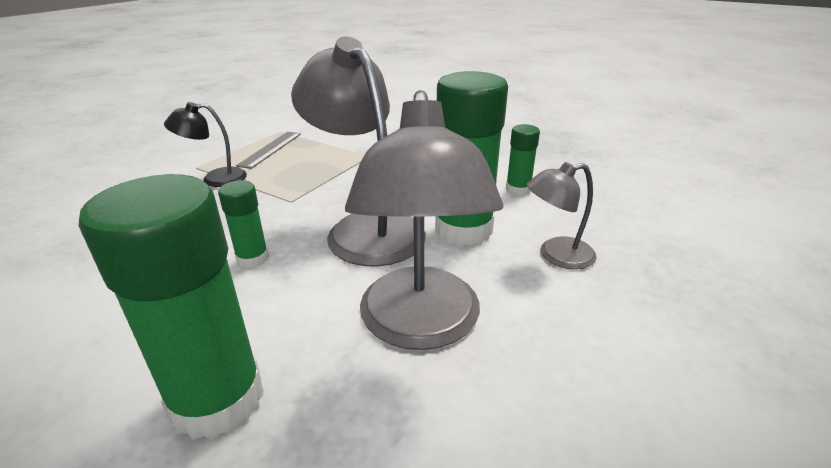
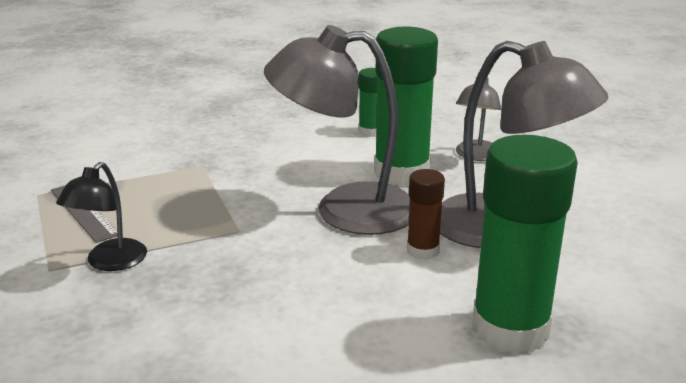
camera: 55 degrees left, 5 degrees down
(252, 258) = (327, 275): green glue stick -> none
(331, 290) = (422, 250): none -> brown glue stick

